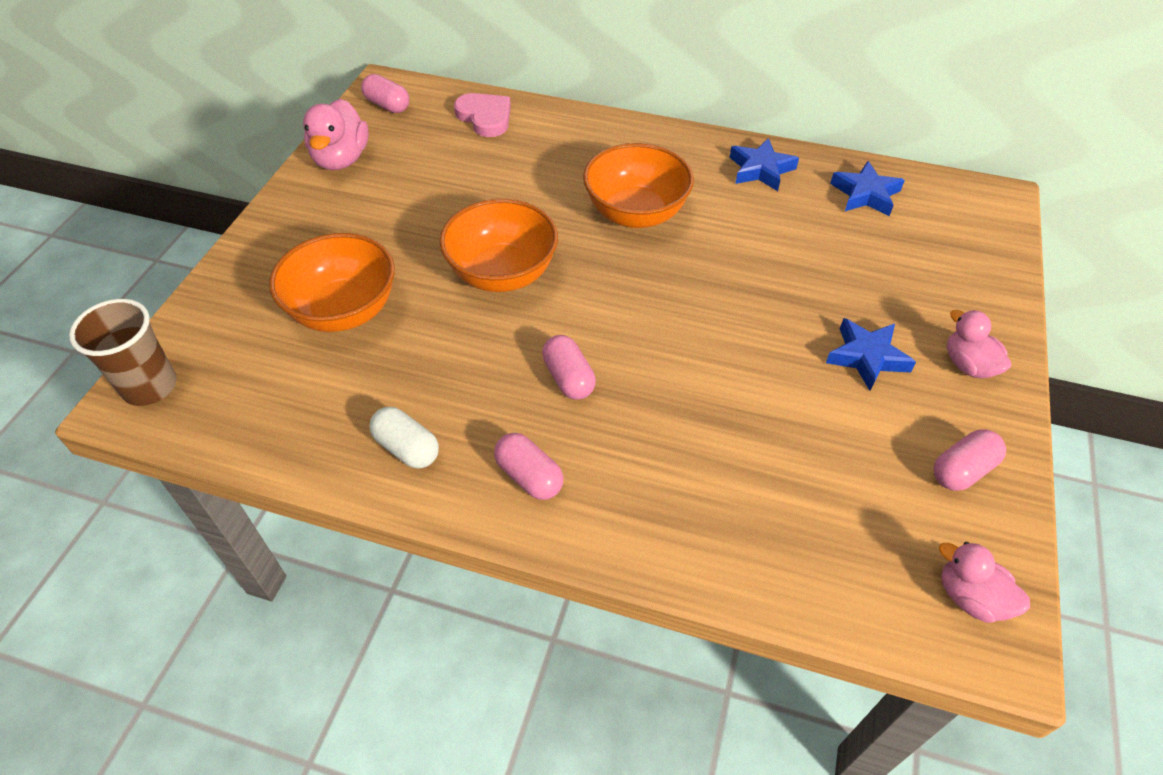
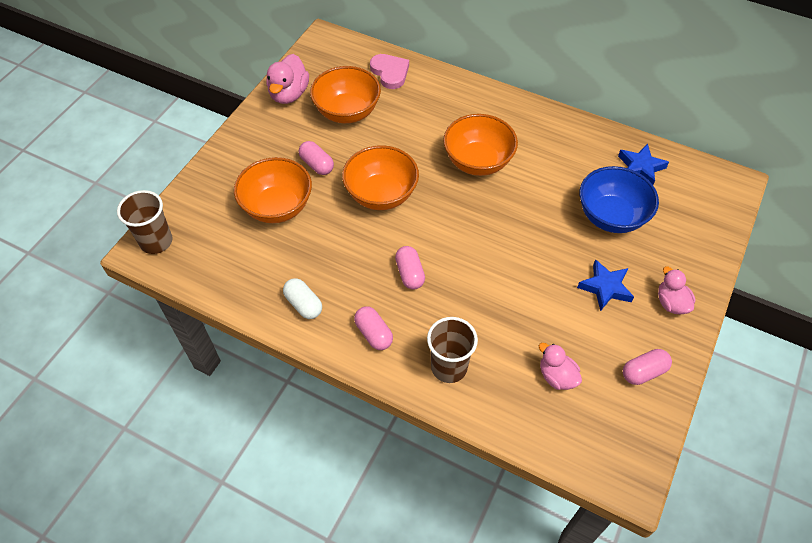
camera: 10 degrees right, 5 degrees up
(387, 105) = (325, 55): pink capsule -> pink capsule (317, 165)
(432, 172) = (347, 112): none -> orange bowl
(661, 510) = (449, 367): none -> brown cup
(760, 170) = (572, 139): blue star -> none
(844, 261) = (611, 216): none -> blue bowl
(970, 597) = (622, 450): pink duck -> pink duck (556, 376)

